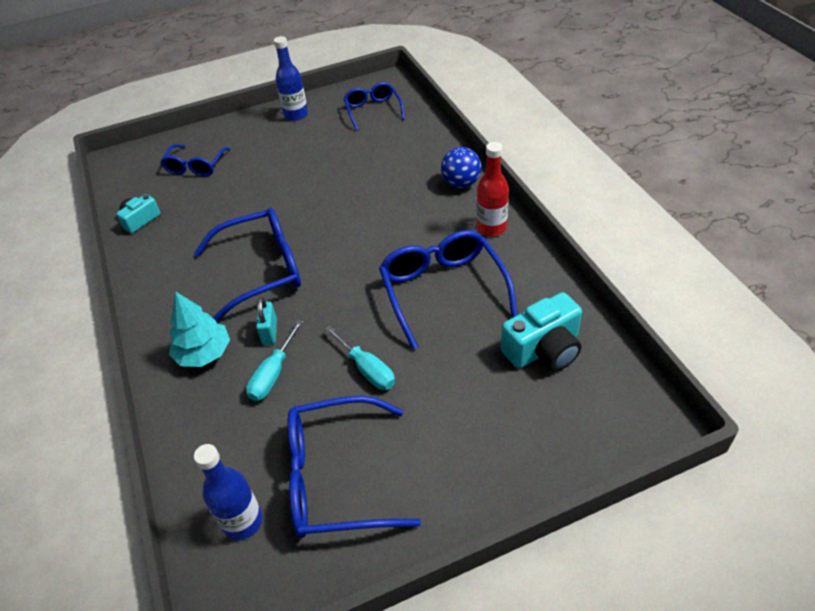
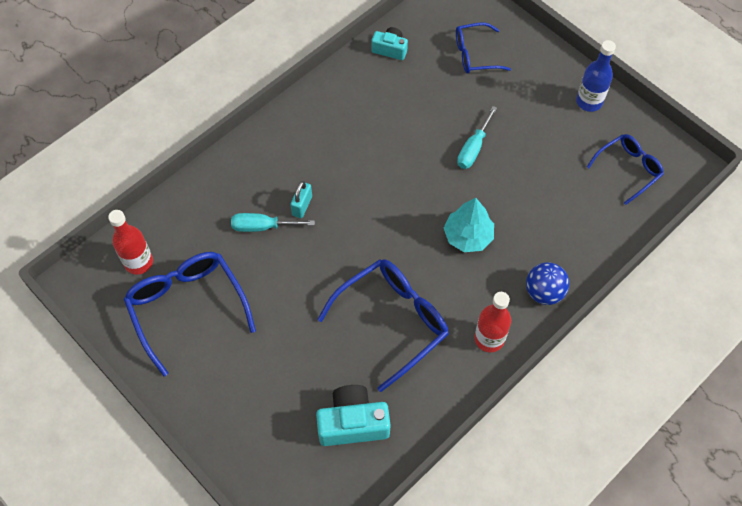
camera: 65 degrees right, 15 degrees up
(204, 353) = (267, 170): turquoise tree -> turquoise tree (468, 236)
(242, 521) = (139, 262): blue bottle -> red bottle
(261, 270) = (366, 169): blue glasses -> none
(270, 332) = (302, 206): turquoise padlock -> turquoise padlock turned 45 degrees counterclockwise
(367, 369) = (288, 292): turquoise screwdriver -> turquoise screwdriver (473, 148)
(544, 349) = (353, 423): turquoise camera -> turquoise camera turned 135 degrees clockwise

